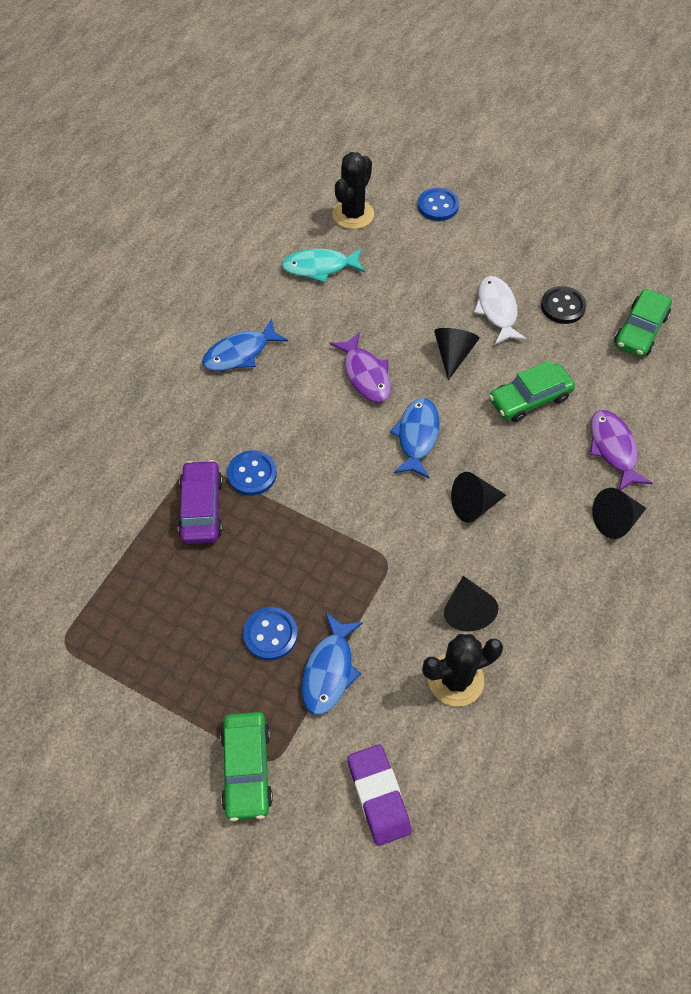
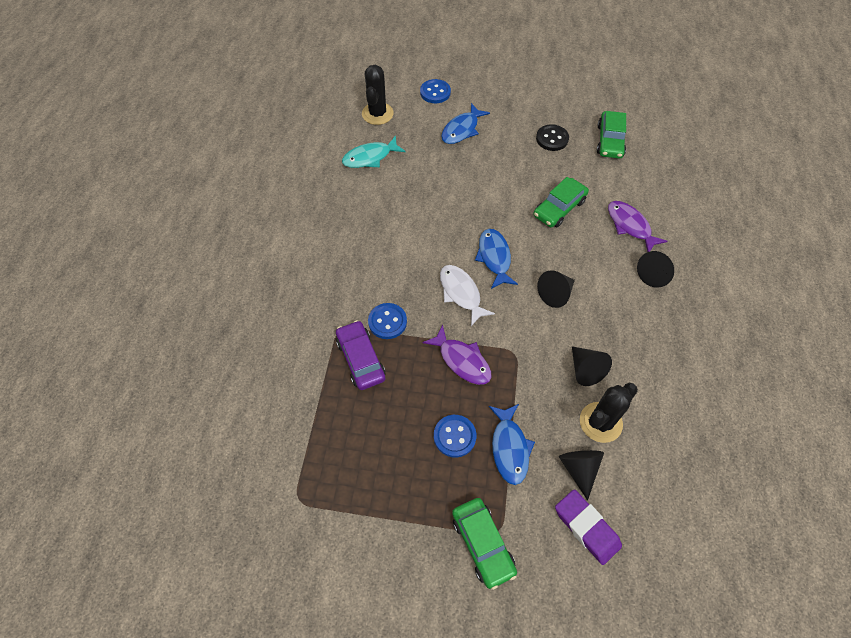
camera: 20 degrees left, 0 degrees up
(240, 353) = (339, 235): blue fish -> blue fish (462, 129)
(365, 375) = (438, 225): purple fish -> purple fish (462, 360)
(453, 354) = (493, 193): black cone -> black cone (579, 469)
(497, 310) = (509, 153): white fish -> white fish (461, 293)

